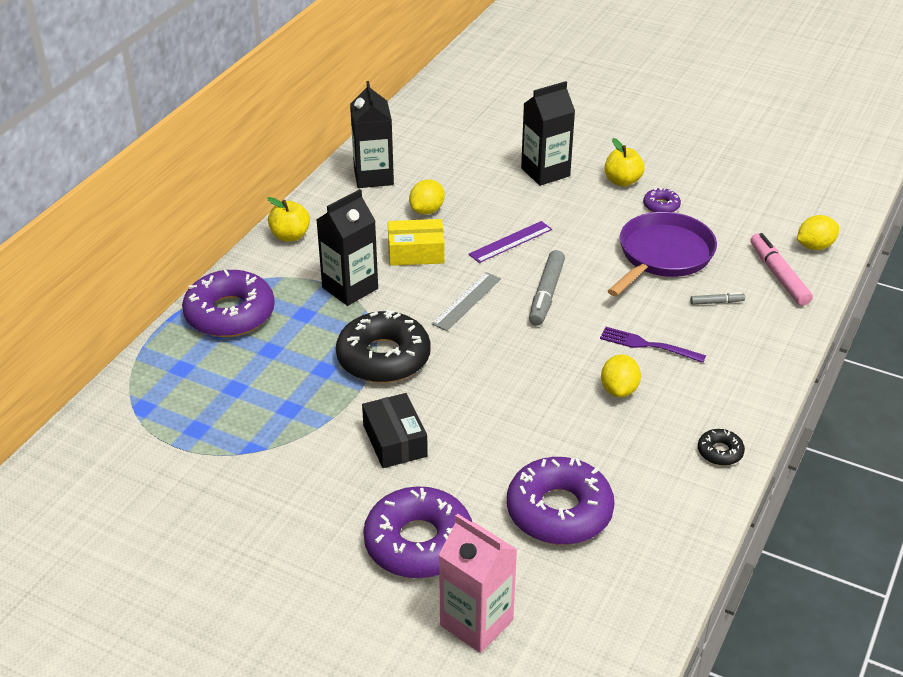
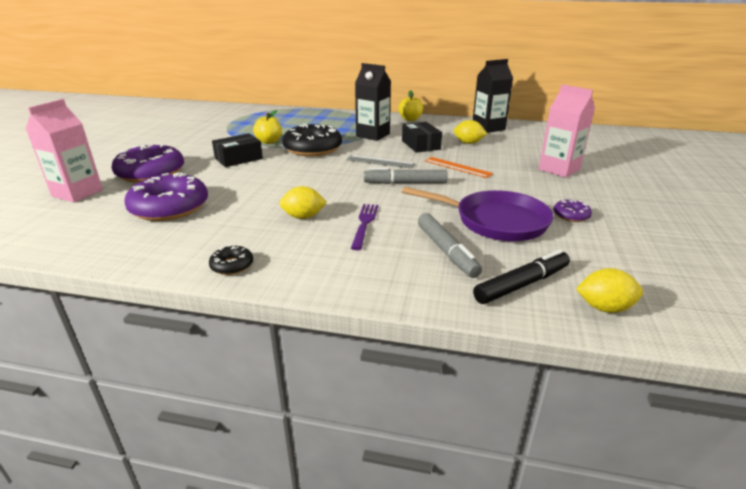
camera: 75 degrees right, 10 degrees down
(230, 314) = (335, 117): purple donut -> none
(416, 252) = (421, 145): yellow box -> black box
(510, 242) = (457, 167): purple ruler -> orange ruler
(545, 172) = (559, 169): black carton -> pink carton
(622, 181) = (586, 197): yellow apple -> yellow apple (269, 142)
(716, 302) = (446, 251): grey marker -> grey marker, size x1.97
(778, 275) = (522, 284): pink marker -> black marker
(814, 246) = (604, 308): yellow lemon -> yellow lemon turned 45 degrees counterclockwise

